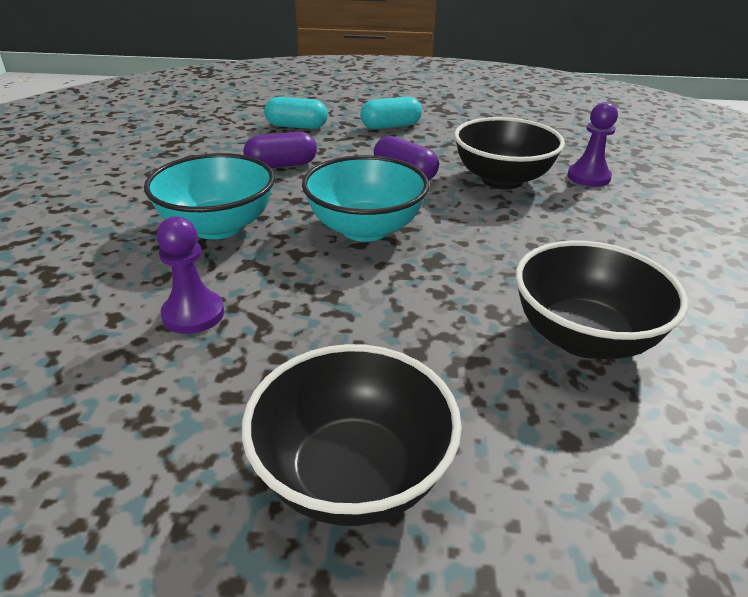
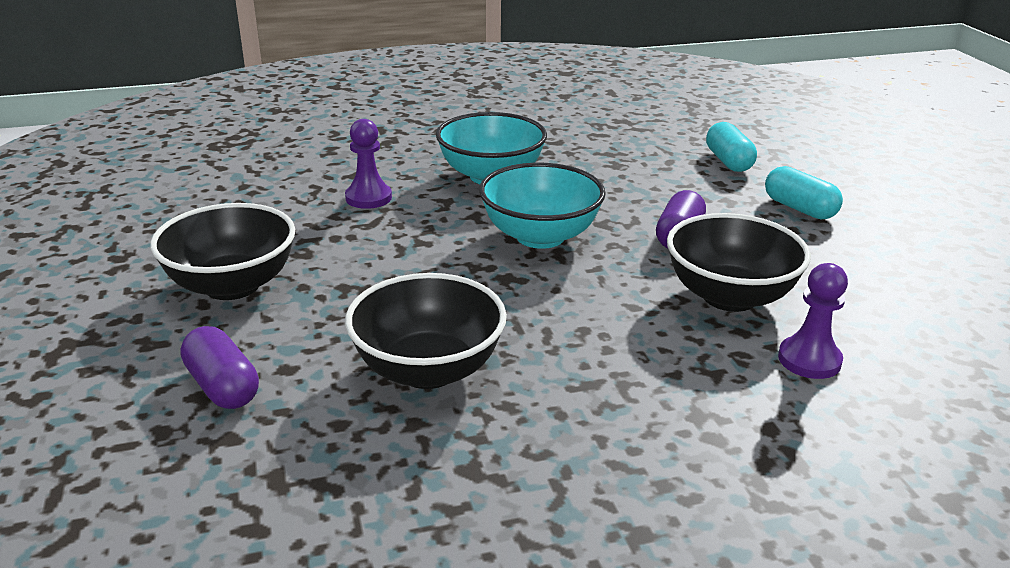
camera: 70 degrees right, 5 degrees down
(281, 165) = (628, 174): purple capsule -> purple capsule (222, 386)

